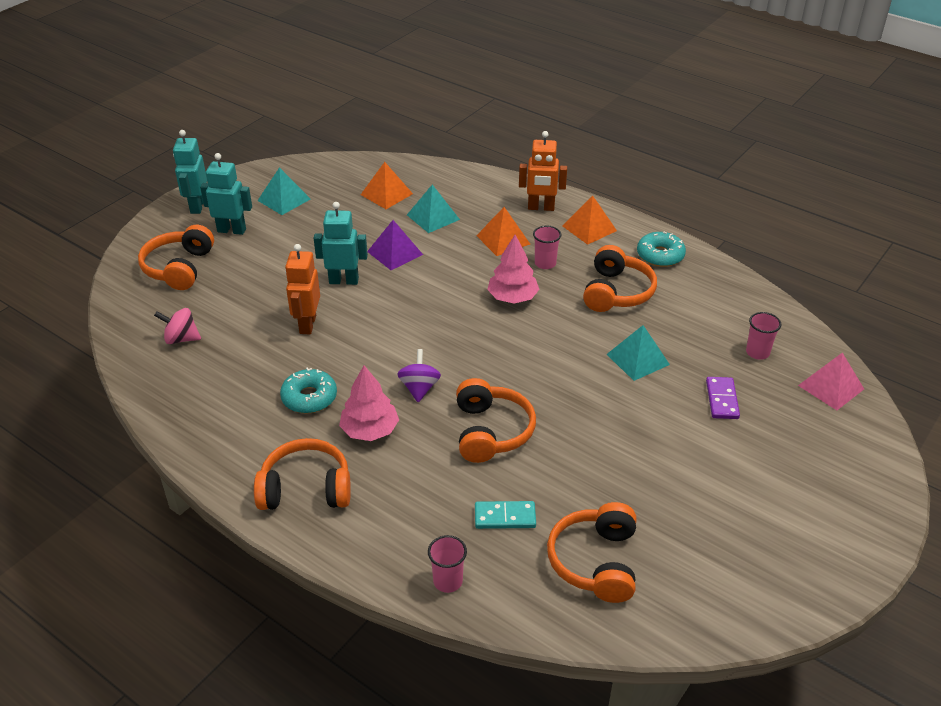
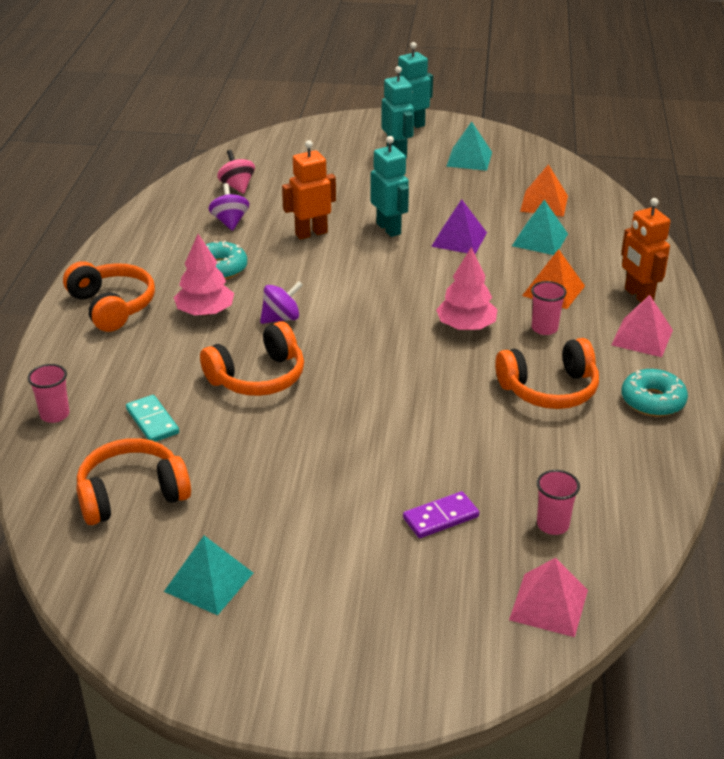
camera: 60 degrees right, 5 degrees down
(179, 268) = (322, 151): orange headphones -> none
(238, 364) = (230, 222): none -> purple spinning top
(589, 228) = (642, 337): orange pyramid -> pink pyramid
(637, 359) = (450, 437): turquoise pyramid -> turquoise pyramid (209, 582)

